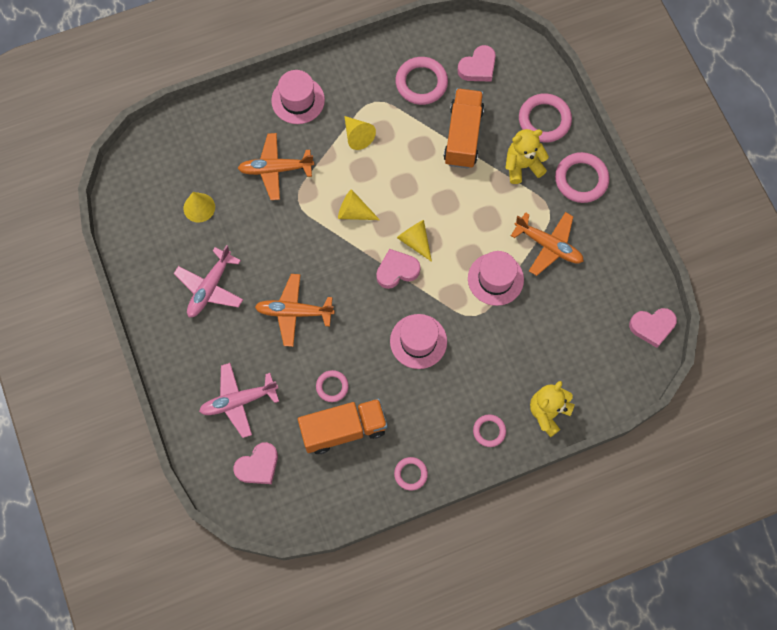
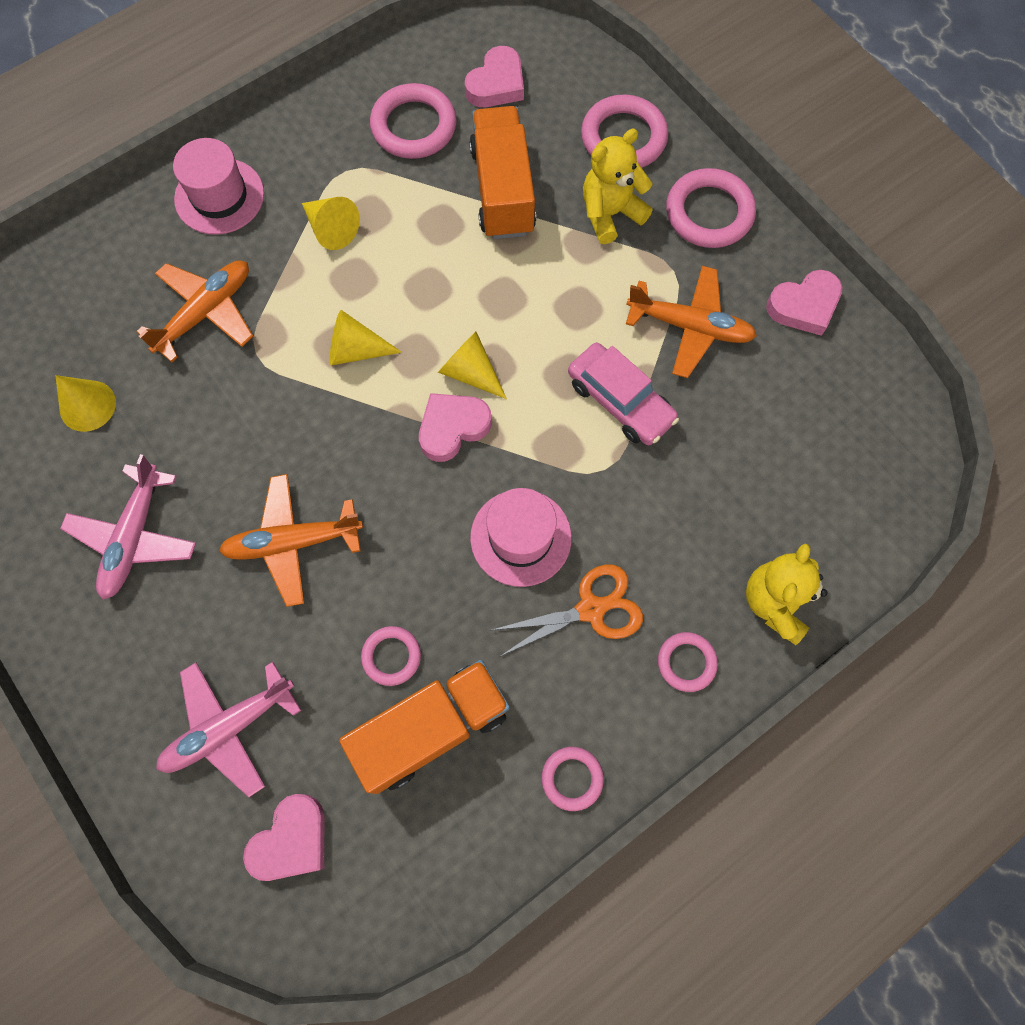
camera: 15 degrees left, 0 degrees up
(275, 169) = (206, 312): orange plane -> orange plane turned 150 degrees clockwise
(445, 389) = (591, 609): none -> orange scissors
(495, 279) = (620, 401): pink hat -> pink car
(652, 327) = (898, 415): pink heart -> pink heart (804, 306)

